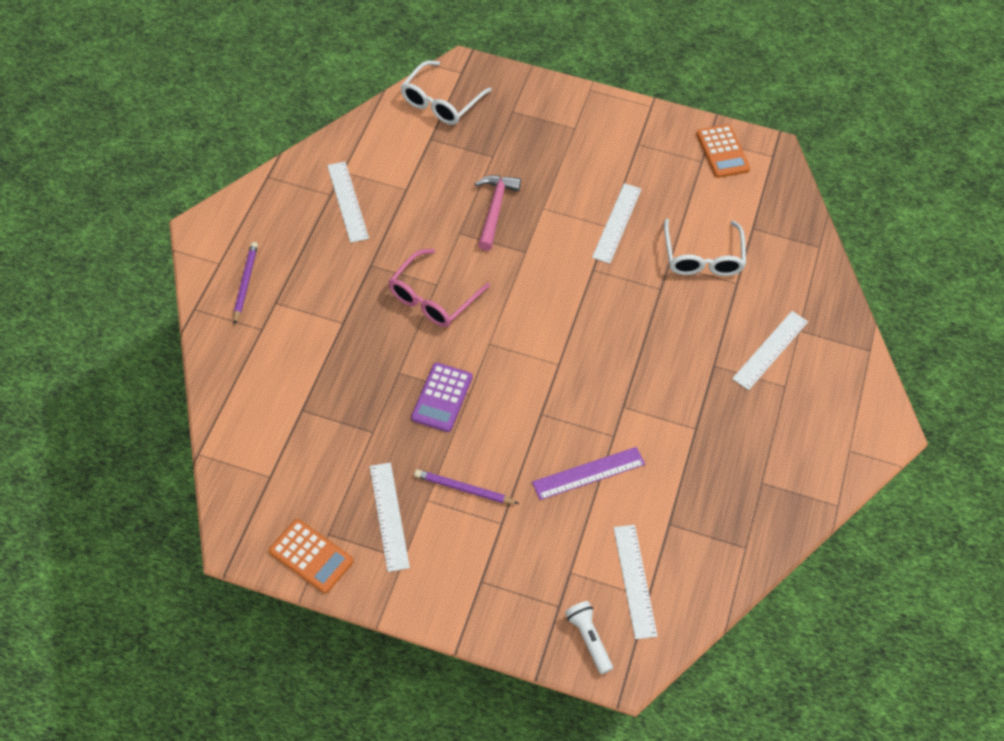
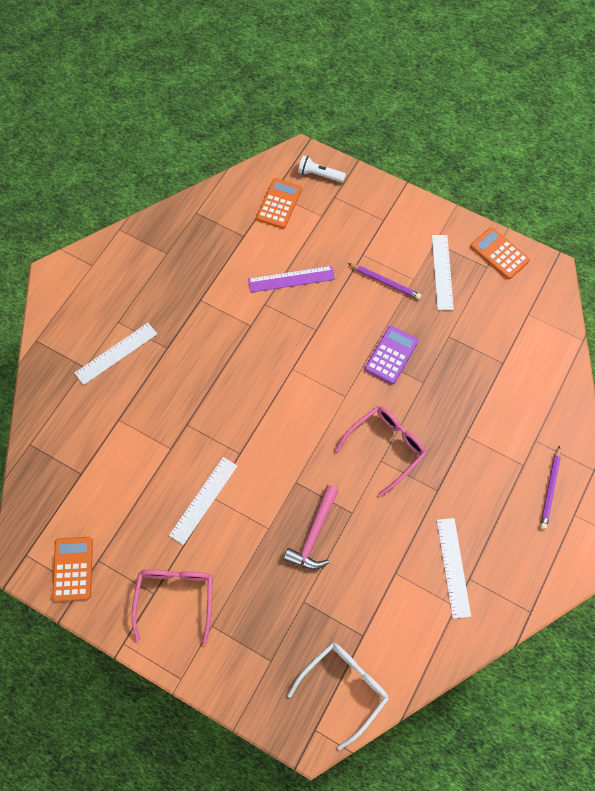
camera: 165 degrees left, 10 degrees up
(588, 639) = (319, 175): white flashlight -> white flashlight turned 120 degrees clockwise
(616, 143) = (175, 598): none -> pink glasses
(635, 581) = (279, 204): white ruler -> orange calculator
(702, 257) = (138, 450): white glasses -> none

